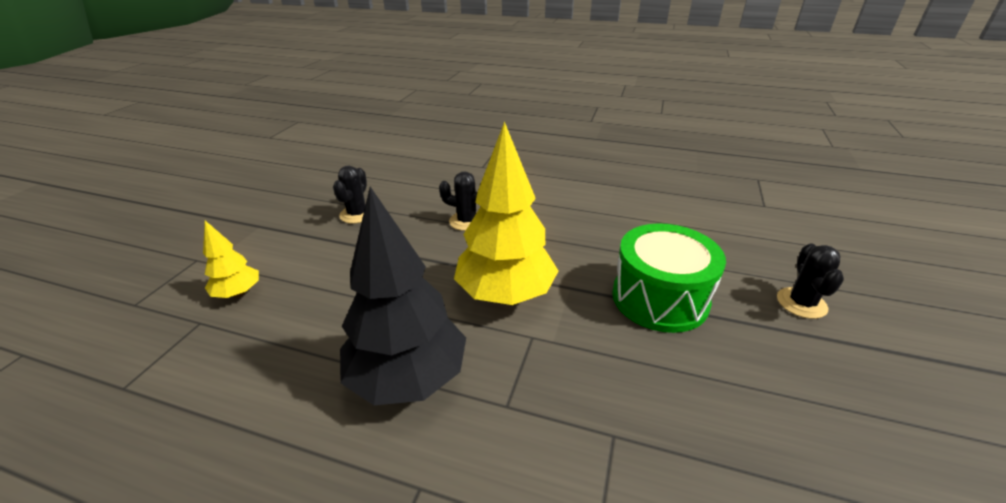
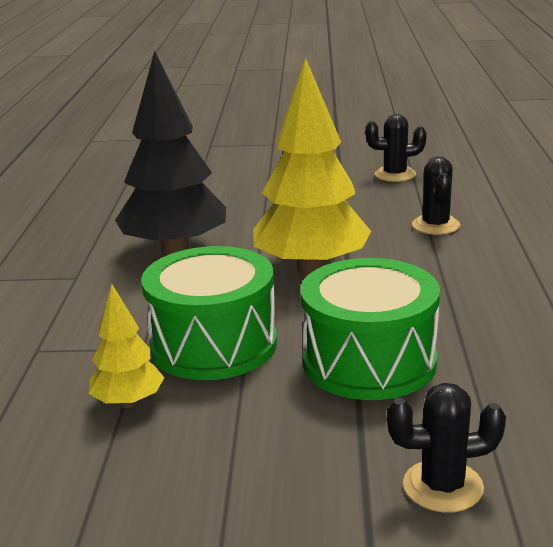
camera: 75 degrees right, 10 degrees down
(238, 293) = (241, 169): yellow tree -> yellow tree (128, 402)
(619, 379) = (213, 345): none -> green drum

